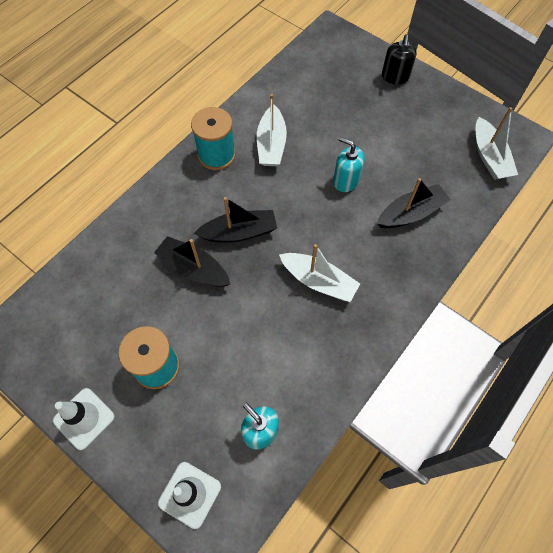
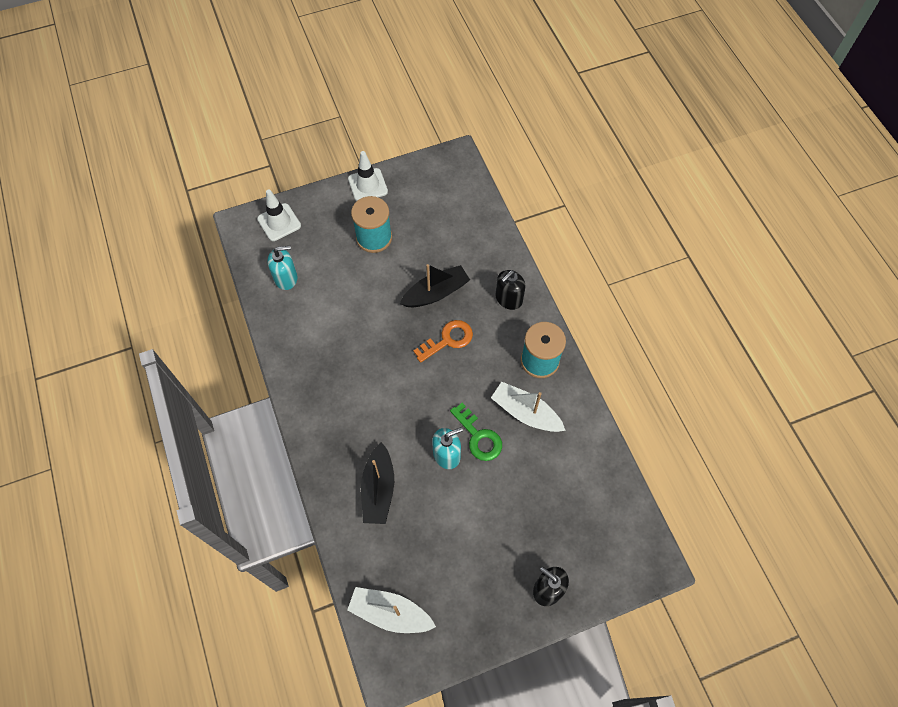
camera: 120 degrees right, 0 degrees up
(166, 205) = (508, 299): none -> black soap dispenser
(239, 232) = (448, 340): black boat -> orange key
(315, 166) = (478, 436): none -> green key
(318, 281) = (366, 375): white boat -> none

